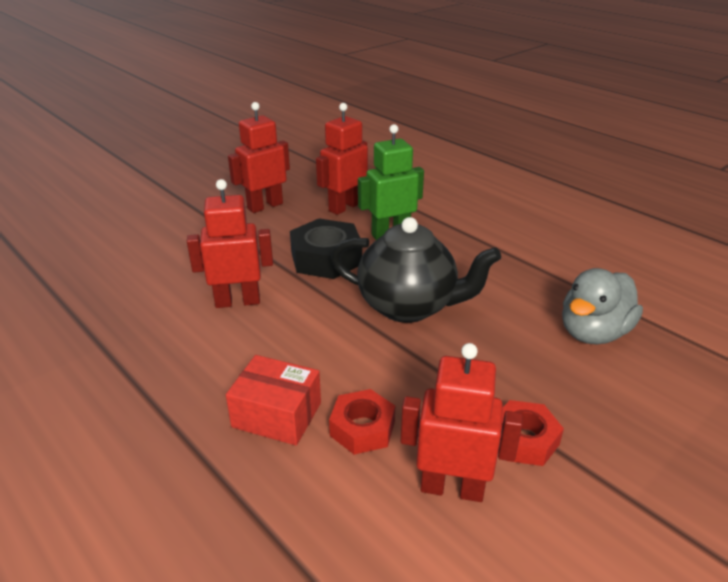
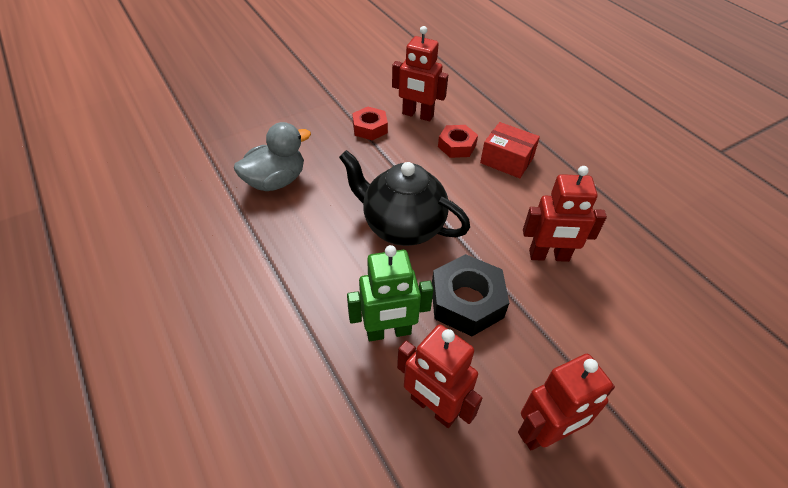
camera: 170 degrees left, 15 degrees up
(344, 207) = (433, 407): red robot -> red robot turned 75 degrees clockwise

